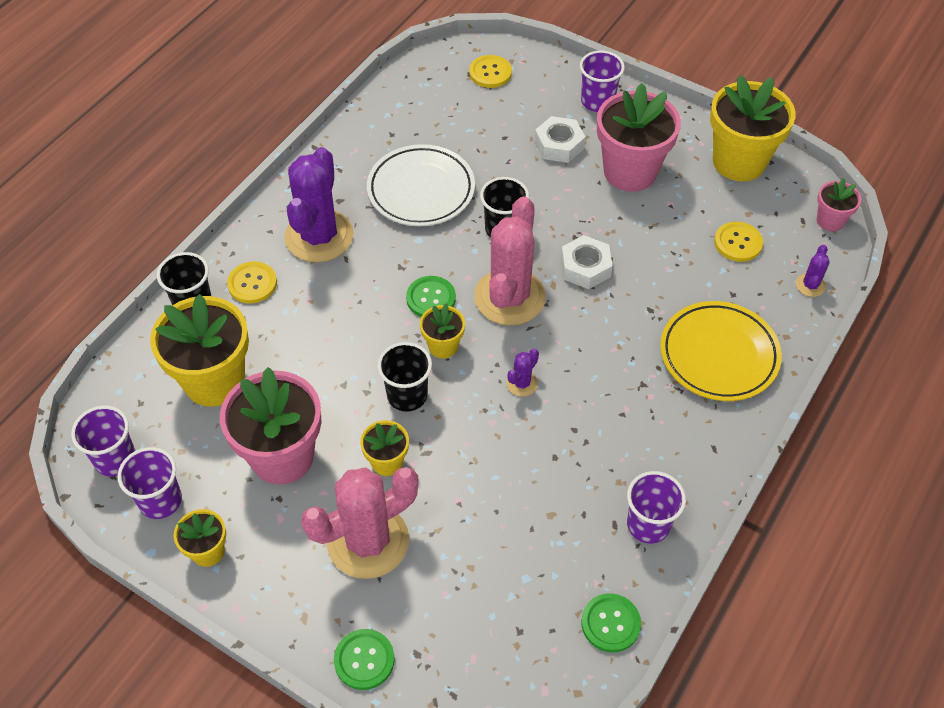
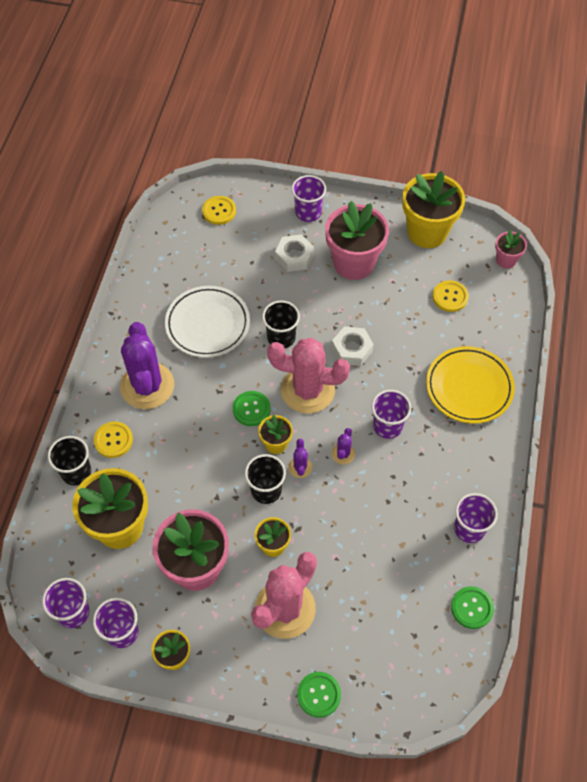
camera: 20 degrees left, 5 degrees up
(509, 297) = (307, 390): pink cactus -> pink cactus turned 75 degrees counterclockwise
(592, 368) = (387, 426): none -> purple cup
(810, 285) = (510, 314): purple cactus -> purple cactus (300, 467)

